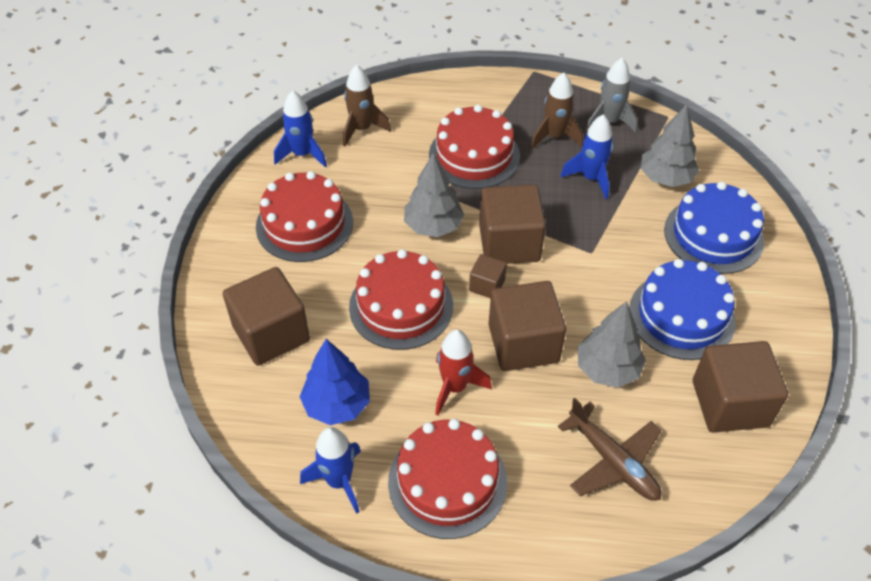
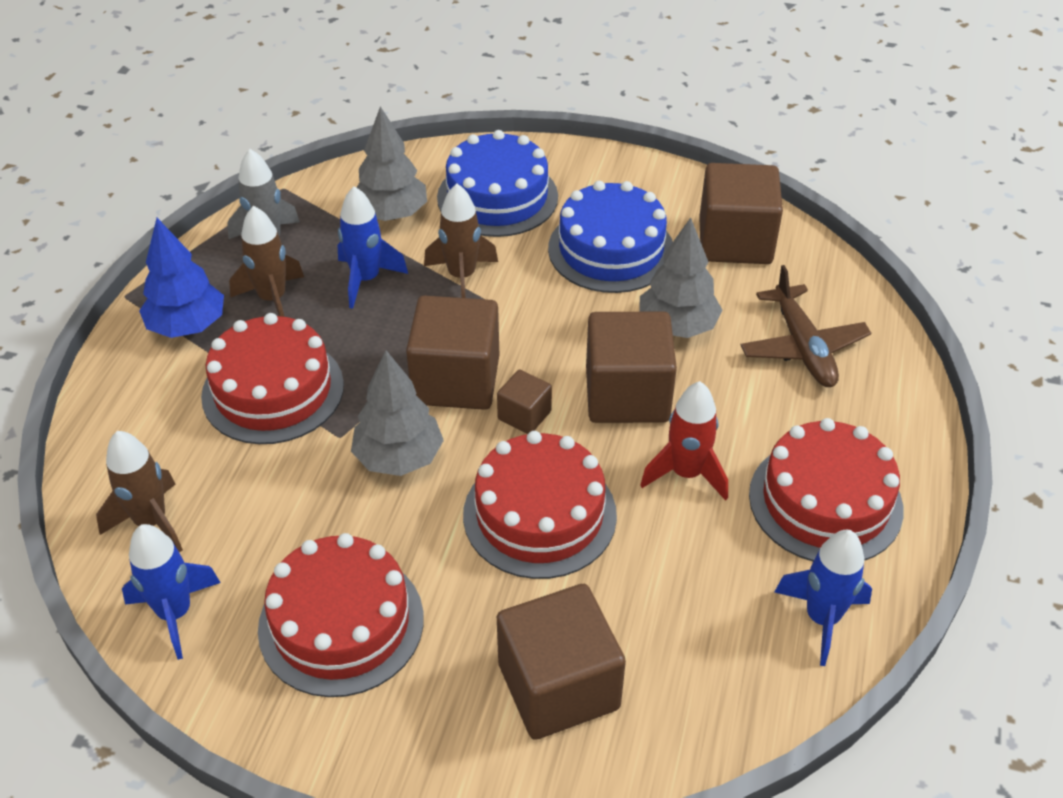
camera: 80 degrees left, 5 degrees down
(337, 404) = (699, 609): blue tree -> blue tree (187, 326)
(613, 229) = (461, 277): none -> brown rocket
(613, 461) = (803, 347): brown plane -> brown plane turned 105 degrees clockwise

